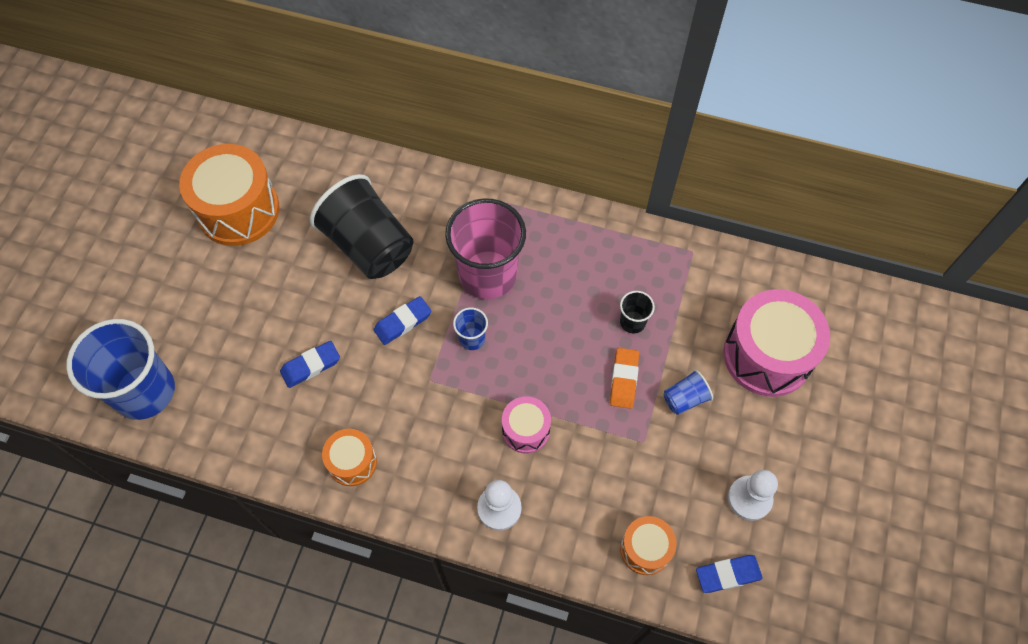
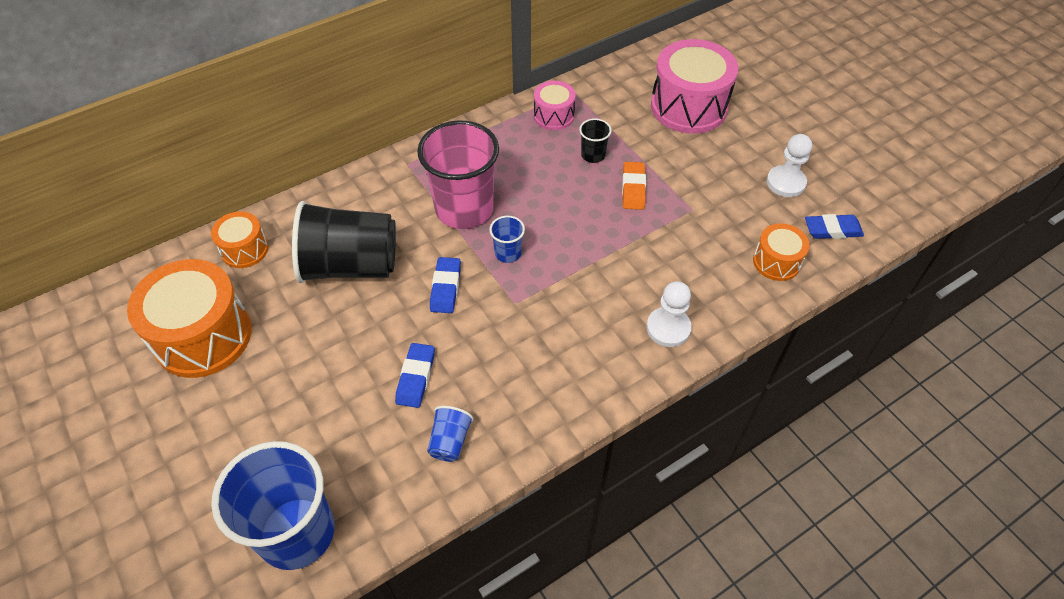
camera: 50 degrees left, 10 degrees down
(352, 462) = (535, 403): orange drum -> orange drum (245, 249)
(525, 430) = (618, 270): pink drum -> pink drum (554, 116)
(624, 380) = (633, 188): orange eraser -> orange eraser turned 45 degrees clockwise
(685, 398) = (680, 166): blue cup -> blue cup (450, 441)
(728, 574) = (832, 230): blue eraser -> blue eraser turned 60 degrees clockwise

